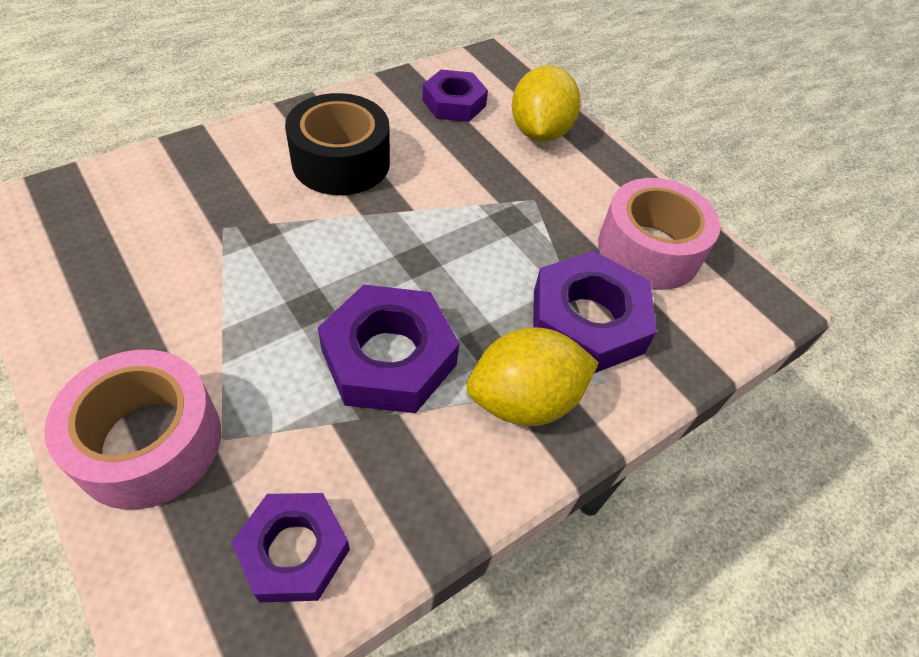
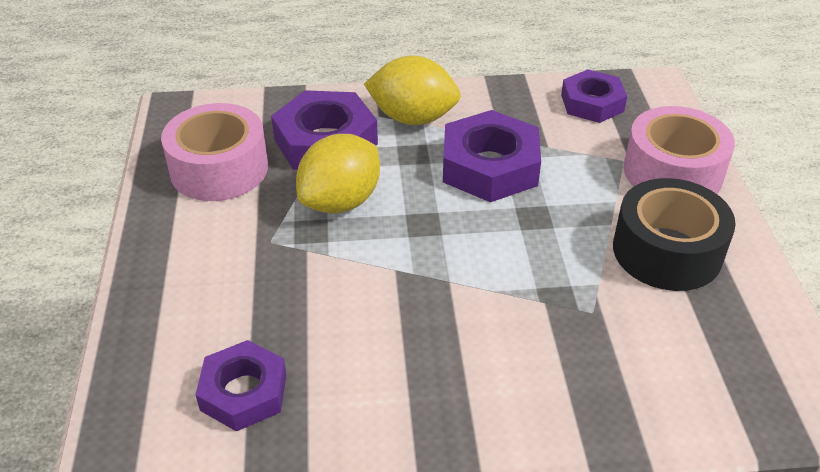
camera: 145 degrees left, 10 degrees down
(341, 162) = (439, 349): black tape -> black tape (667, 251)
(539, 132) = (184, 312): yellow lemon -> yellow lemon (341, 201)

